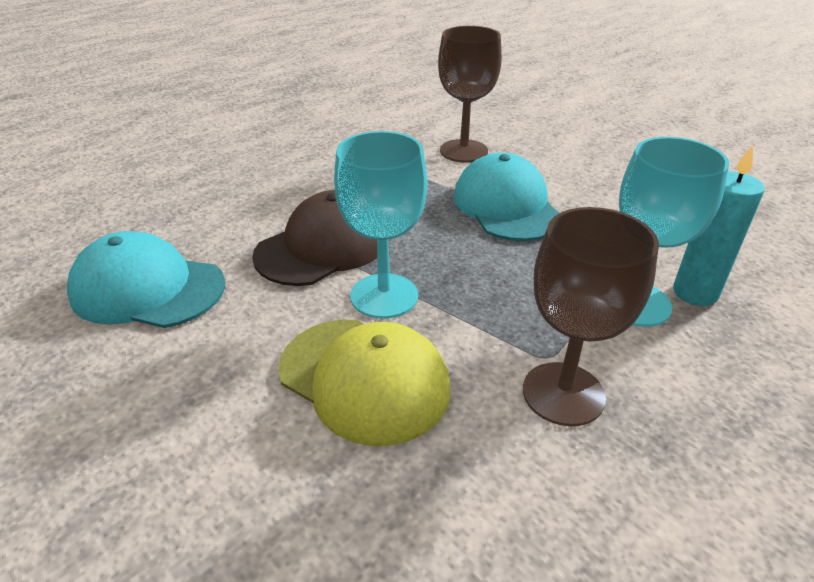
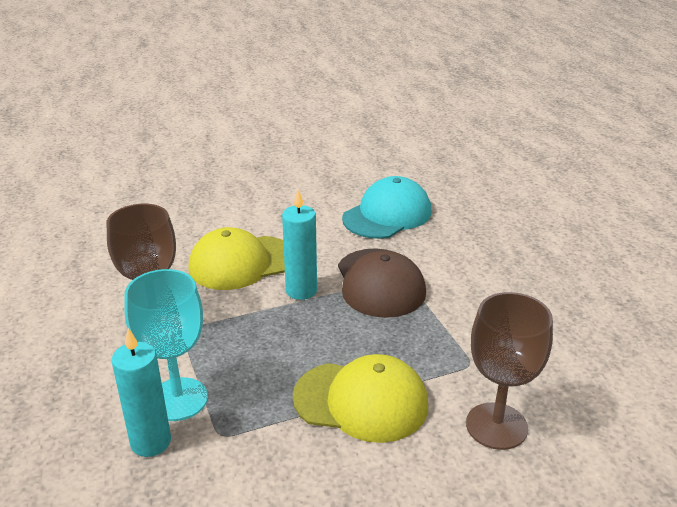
camera: 120 degrees right, 5 degrees down
(384, 296) = (301, 291): turquoise goblet -> turquoise candle
(506, 206) = (361, 401): turquoise cap -> yellow cap

